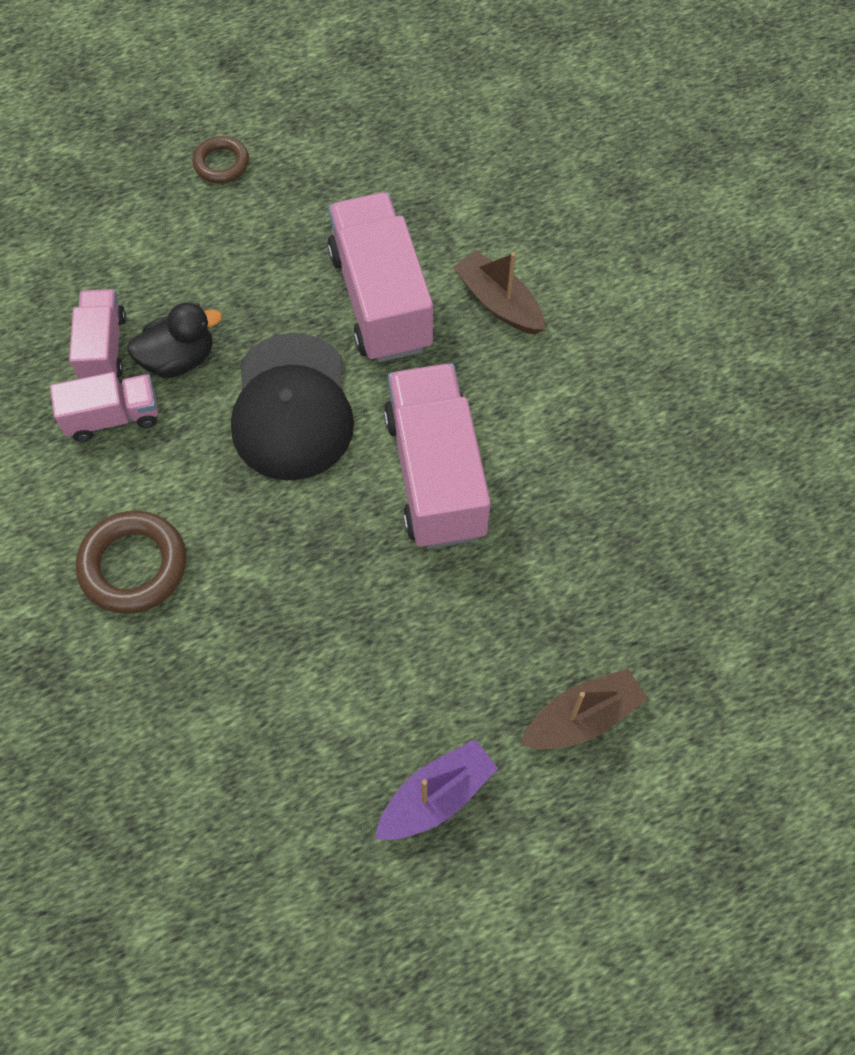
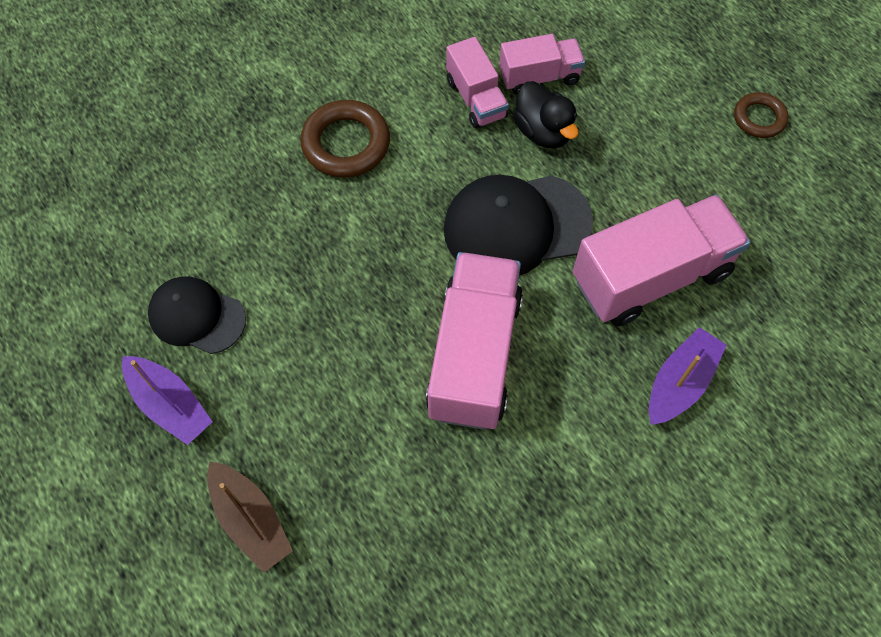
camera: 80 degrees right, 0 degrees up
(329, 759) = (197, 316): none -> black cap
(436, 474) = (474, 355): pink truck -> pink truck turned 60 degrees counterclockwise
(498, 302) = (680, 382): brown boat -> purple boat

